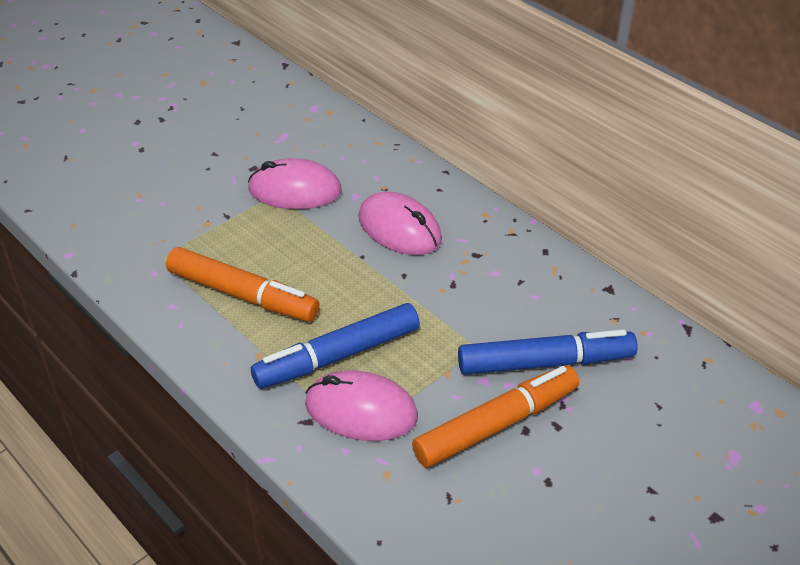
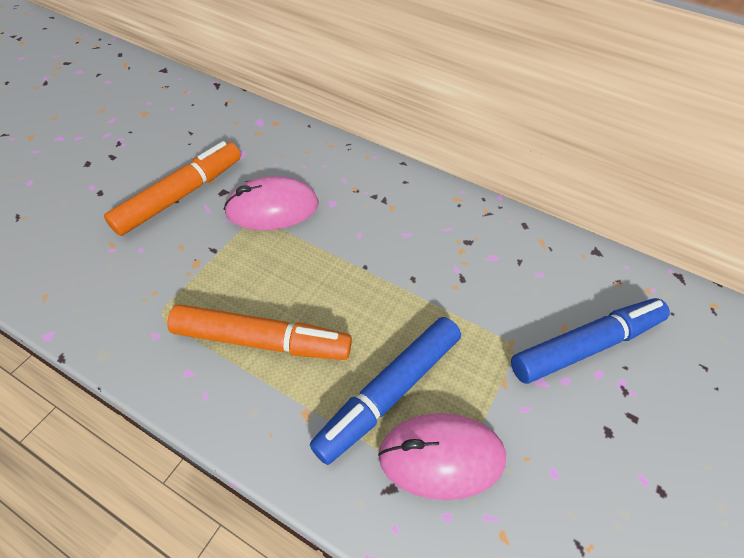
camera: 20 degrees left, 10 degrees up
(399, 229) = (387, 229): pink mouse -> none
(496, 424) = (579, 433): orange marker -> orange marker (180, 195)

